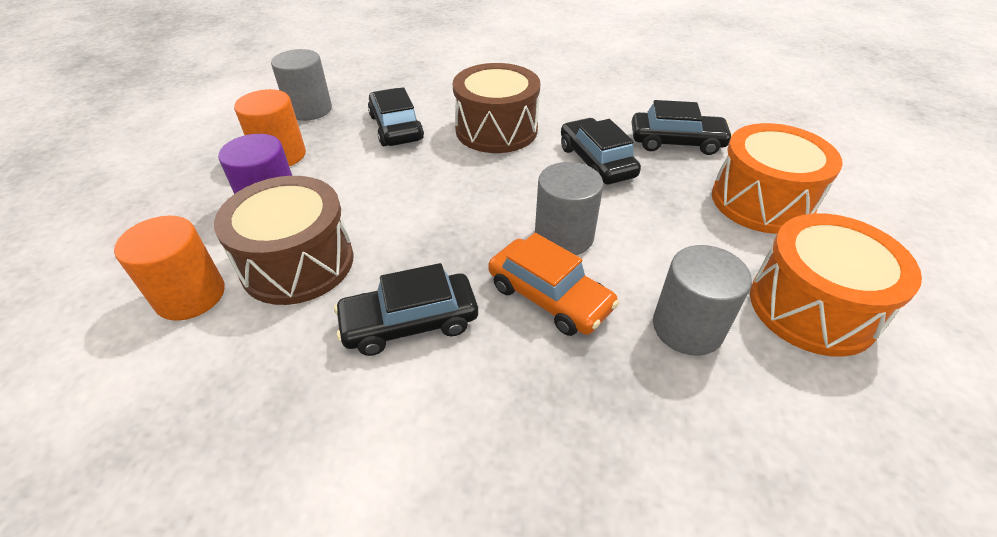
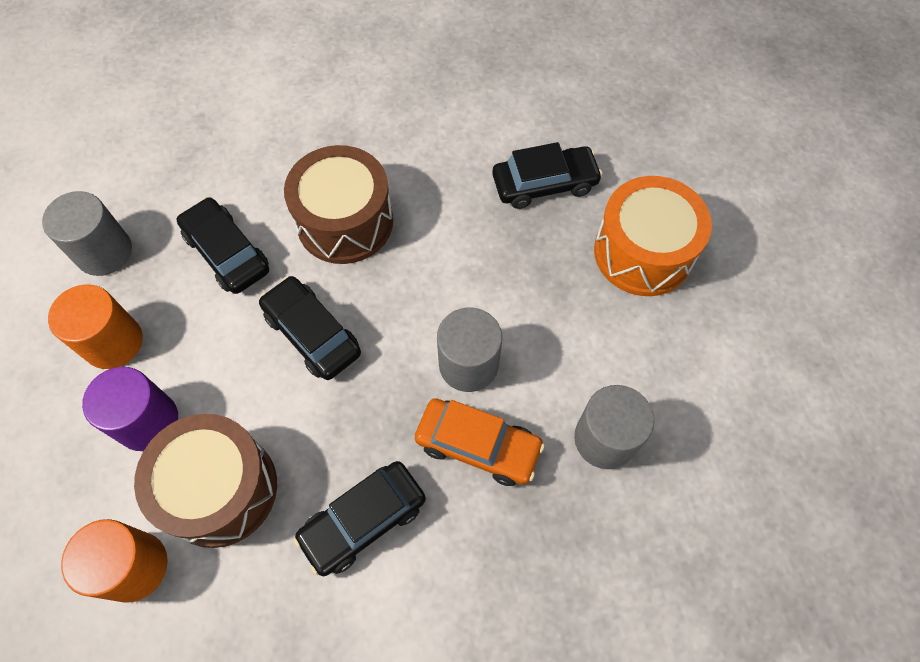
camera: 20 degrees left, 20 degrees up
(596, 162) = (470, 242): black car -> black car (312, 334)
(812, 307) = (702, 378): orange drum -> none

